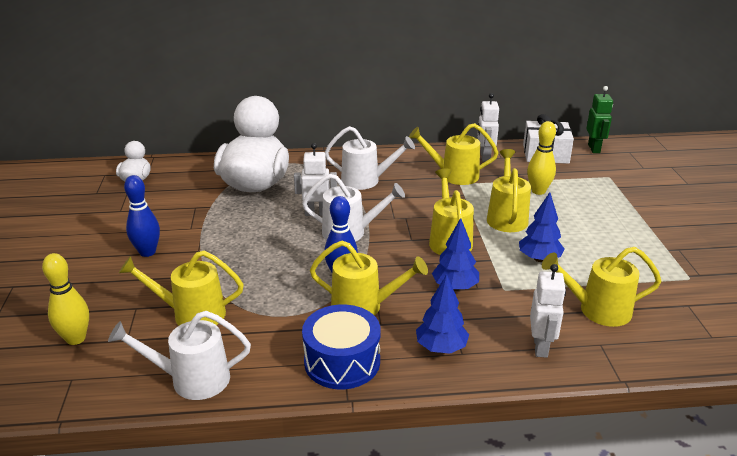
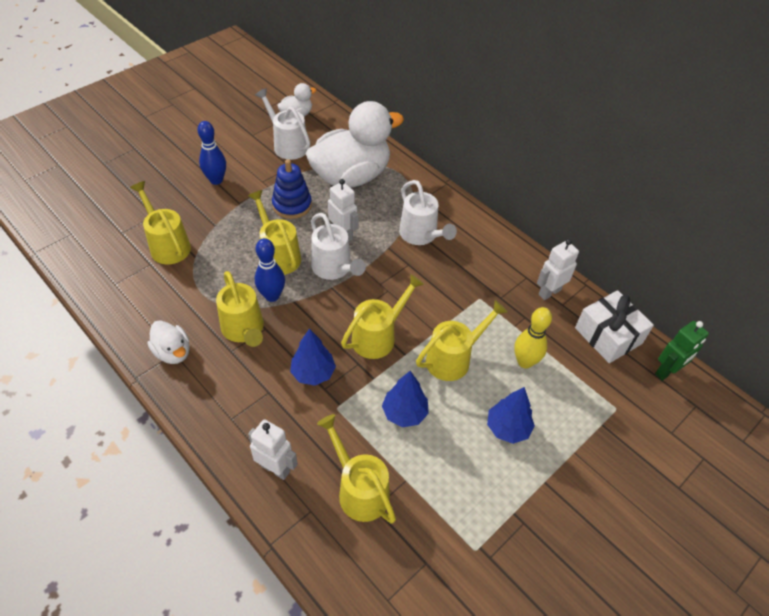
camera: 50 degrees right, 20 degrees up
(76, 339) = (106, 210): yellow bowling pin -> none
(191, 380) = (105, 286): white watering can -> white watering can (287, 145)
(245, 224) = (292, 205): none -> blue stacking toy
(342, 361) = (173, 352): blue drum -> white duck
(441, 347) = (228, 402): blue tree -> blue tree (507, 428)
(453, 175) = (490, 286): yellow watering can -> yellow watering can (278, 255)
(541, 347) = (275, 468): white robot -> white robot turned 120 degrees counterclockwise

